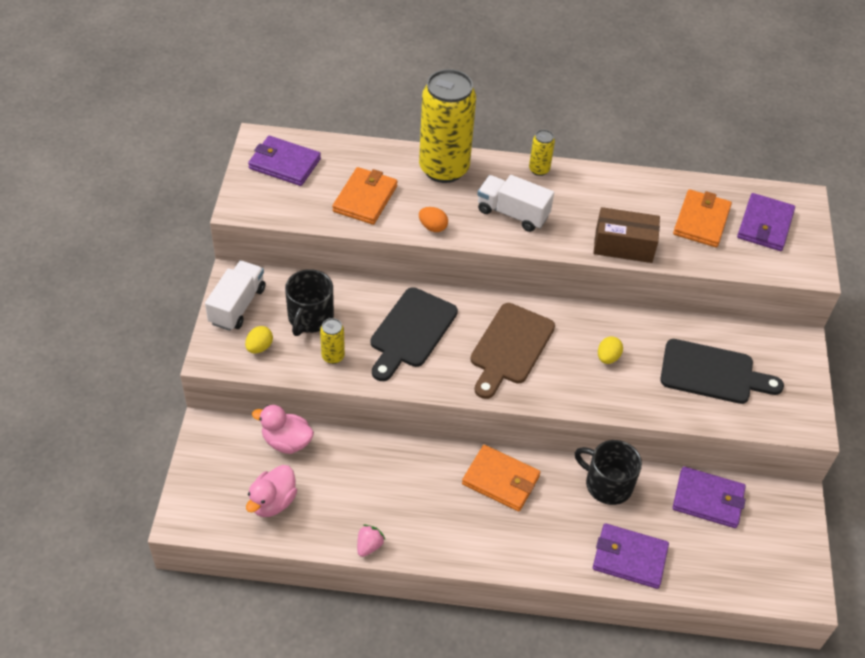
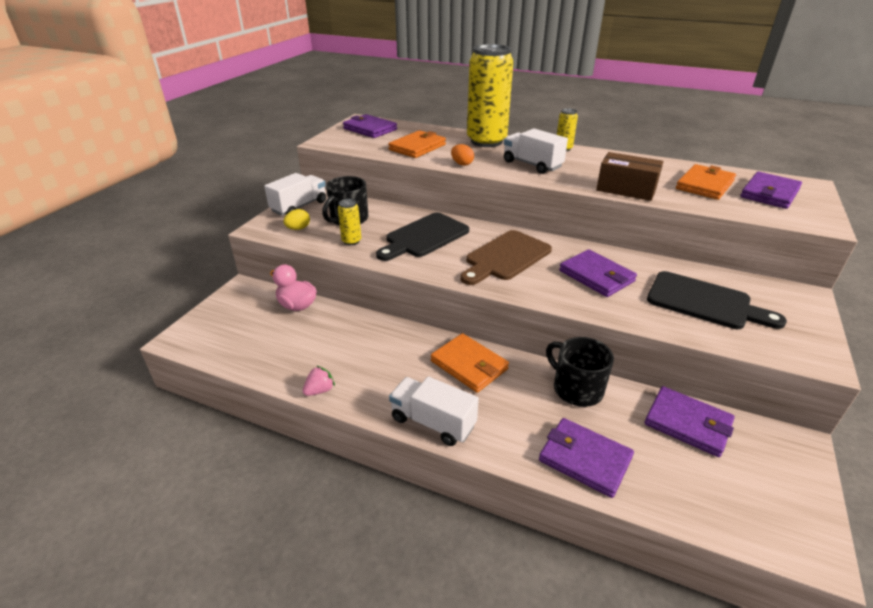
camera: 20 degrees right, 15 degrees down
(273, 502) = (258, 342): pink duck -> none
(490, 554) = (433, 422): none -> white truck
(608, 357) = (596, 276): yellow egg -> purple wallet

